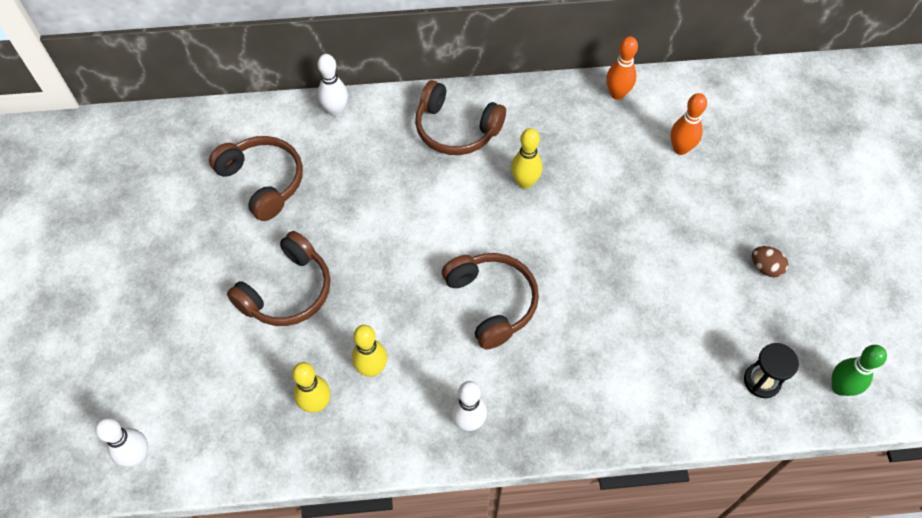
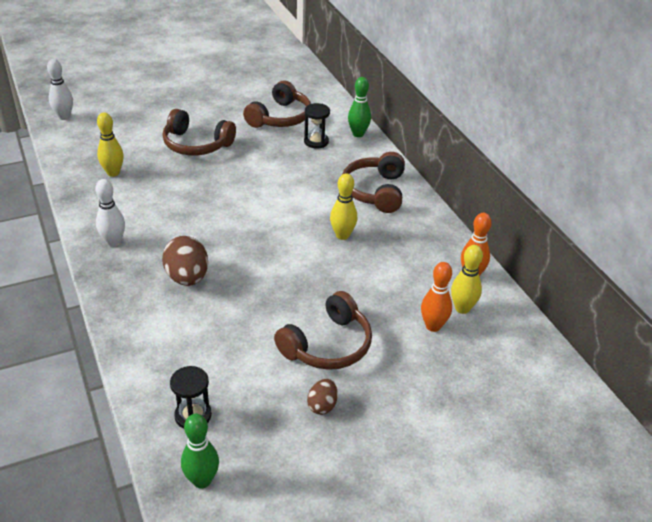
camera: 70 degrees right, 20 degrees down
(335, 157) = (316, 142): none -> black hourglass
(336, 111) = (358, 134): white bowling pin -> green bowling pin
(372, 369) = (146, 190): yellow bowling pin -> yellow bowling pin (462, 308)
(491, 302) = (220, 236): brown headphones -> brown headphones (327, 345)
(556, 350) = (187, 278): none -> brown egg

